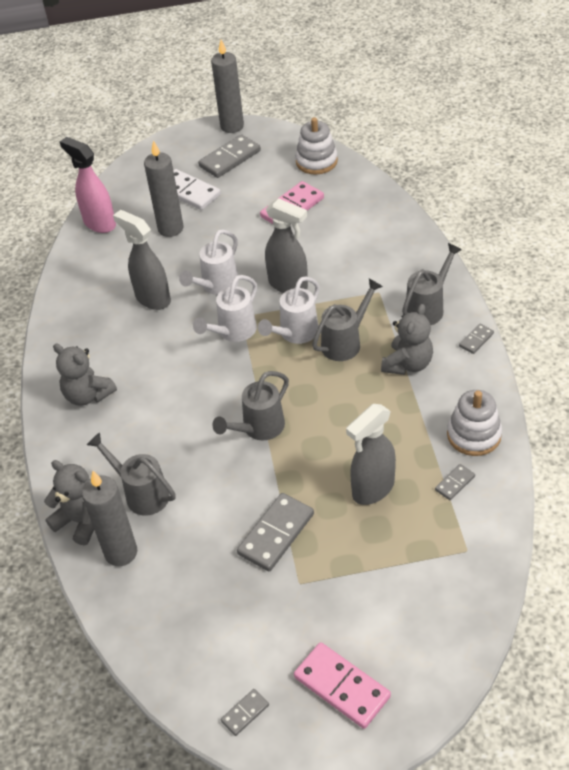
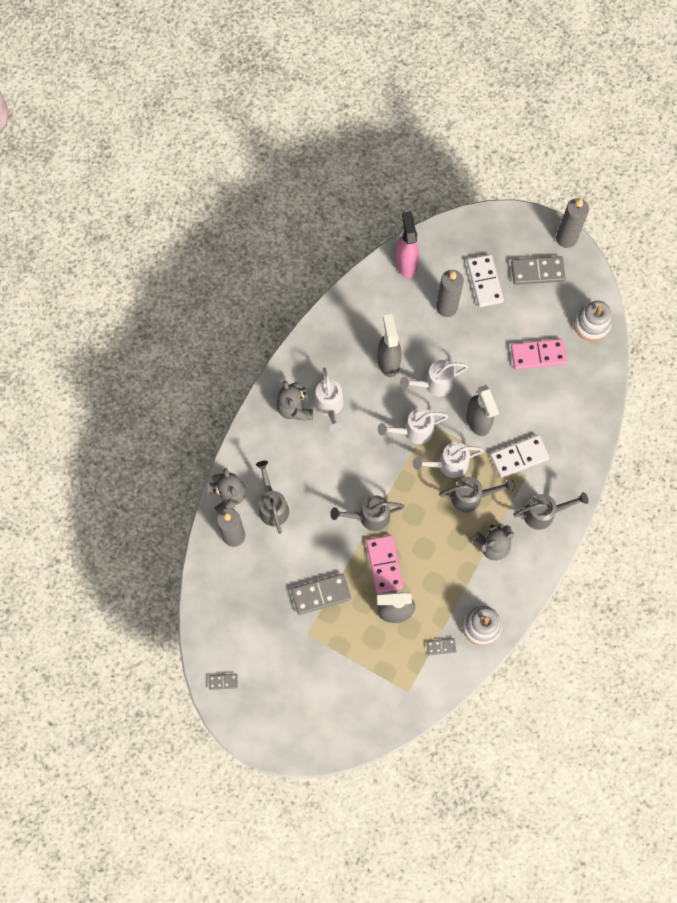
camera: 35 degrees right, 25 degrees up
(125, 369) = (329, 406): none -> white watering can
(341, 687) = (279, 709): pink domino -> pink domino (384, 564)
(356, 284) = (519, 457): none -> white domino
(476, 340) = (548, 563): grey domino -> none

